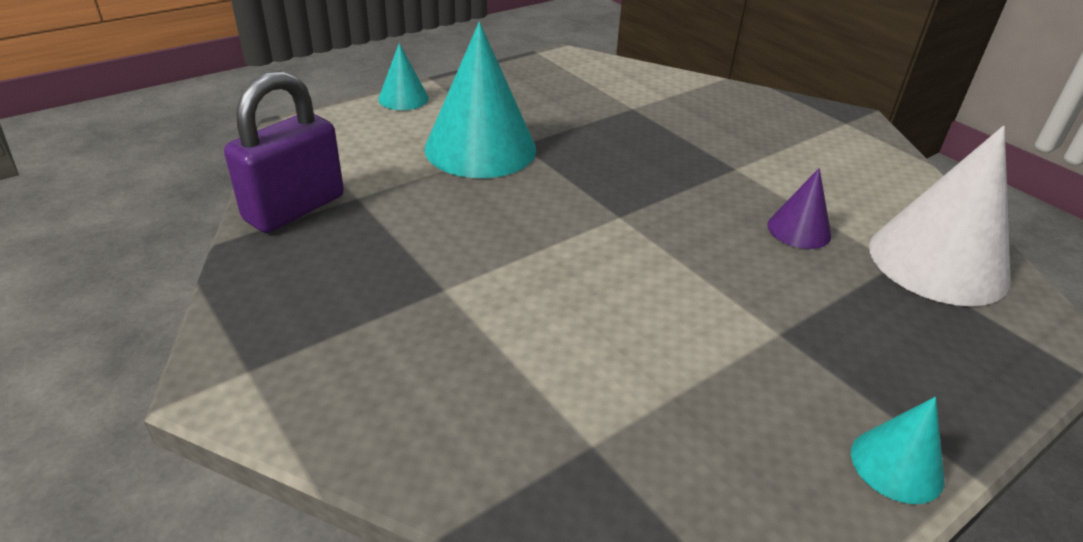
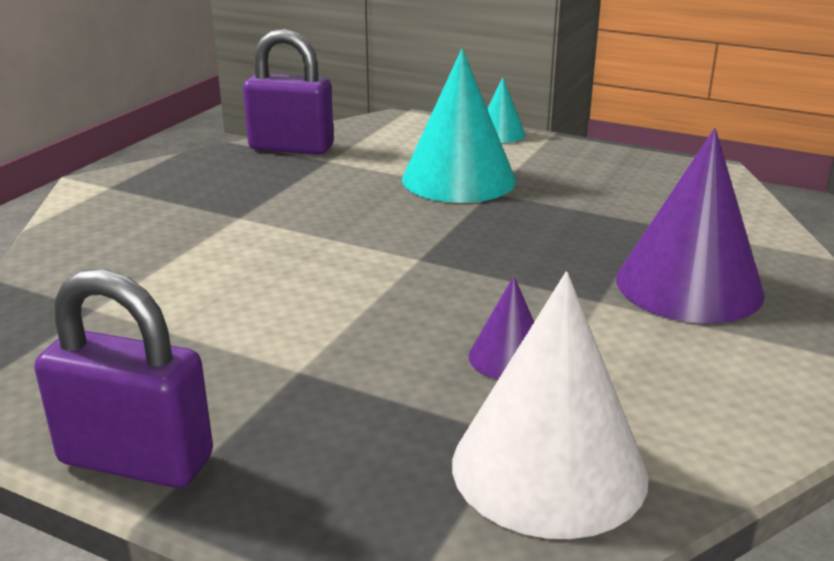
camera: 65 degrees right, 10 degrees down
(733, 131) = (689, 285): none -> purple cone
(896, 465) = (136, 460): turquoise cone -> purple padlock

